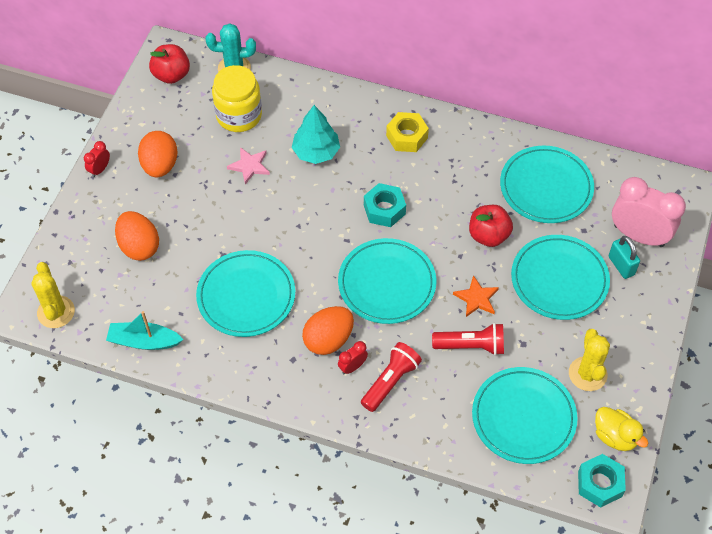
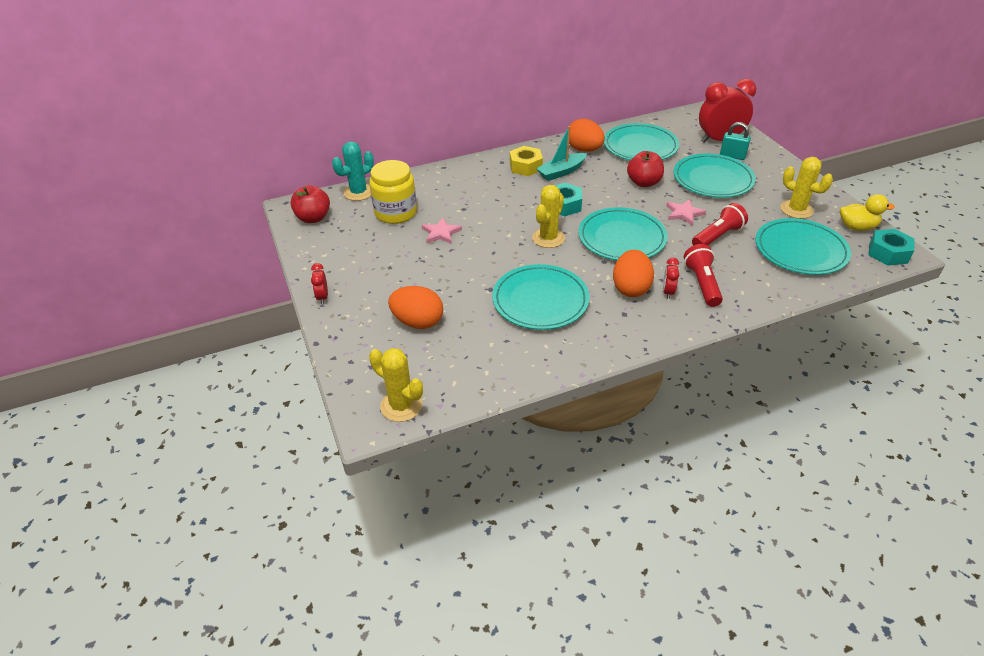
camera: 40 degrees left, 15 degrees down
(144, 341) = (502, 375): turquoise boat -> turquoise boat (561, 172)
(160, 165) = (371, 268): orange egg -> orange egg (584, 150)
(316, 152) = (477, 202): turquoise tree -> none
(327, 237) = (548, 238): none -> yellow cactus
(476, 298) = (684, 213): orange star -> pink star
(638, 236) = (719, 140): pink clock -> red clock

